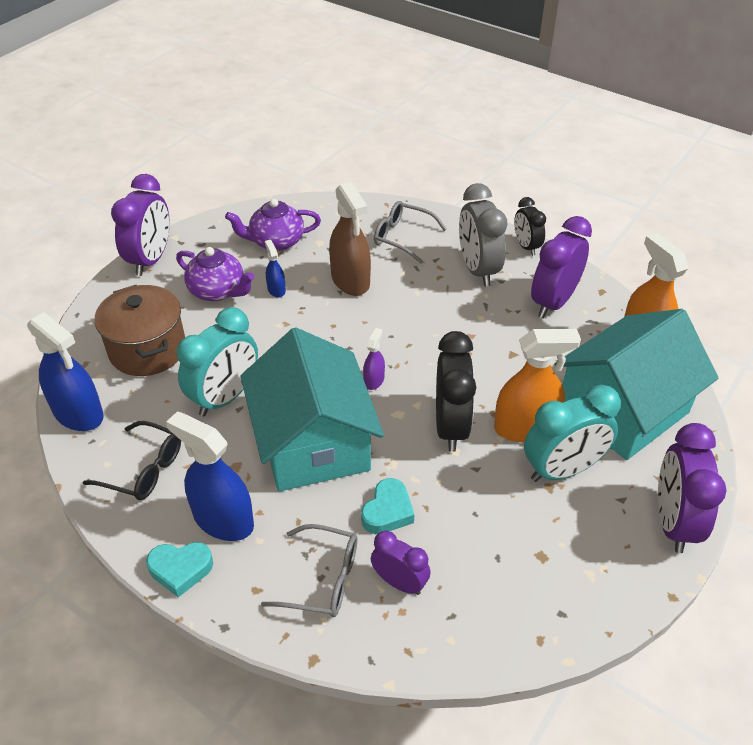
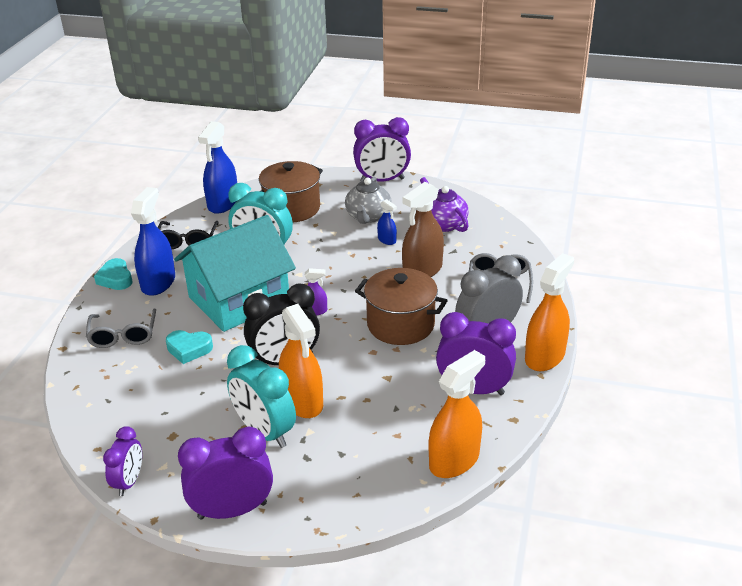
camera: 70 degrees right, 10 degrees down
(218, 291) = (368, 216): purple teapot -> grey teapot
(276, 290) = (387, 240): blue spray bottle -> blue spray bottle turned 90 degrees clockwise
(399, 582) = (129, 369): purple clock -> purple clock (129, 482)
(433, 321) = (400, 324): none -> brown pot
(526, 246) = (544, 356): black clock -> orange spray bottle
(623, 409) = (354, 459): turquoise house -> none

